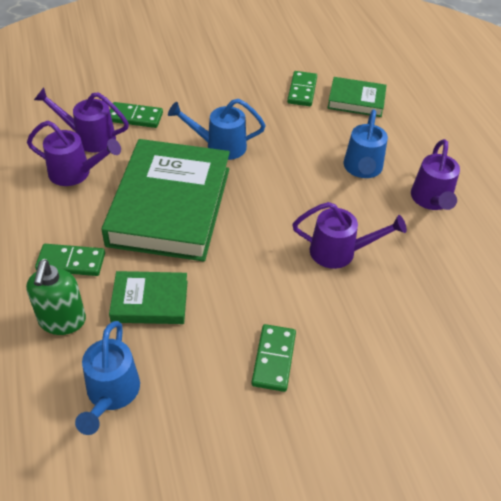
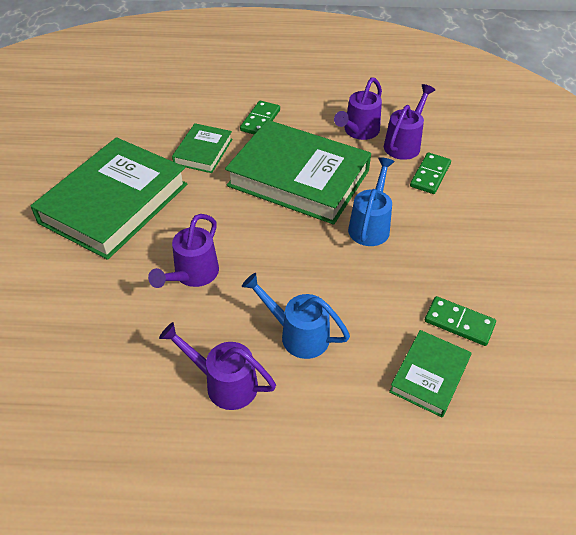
camera: 110 degrees right, 0 degrees up
(62, 321) = (209, 112): green soap dispenser -> none
(111, 394) = (139, 125): blue watering can -> none
(273, 359) = (114, 203): green domino -> green book

